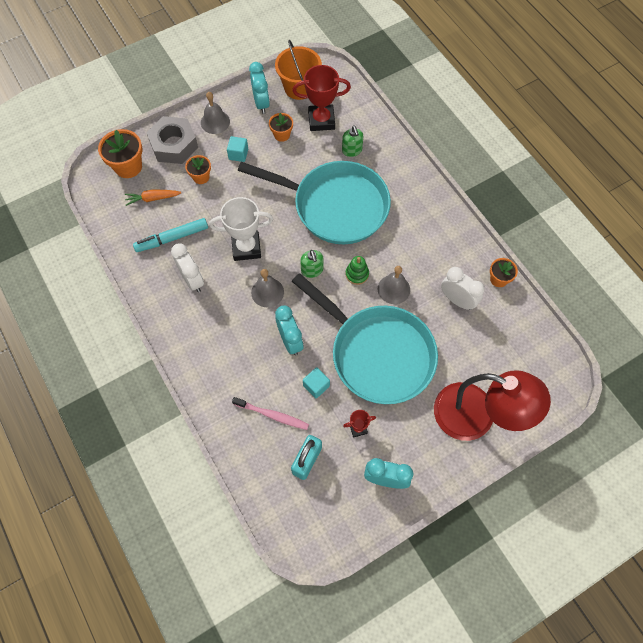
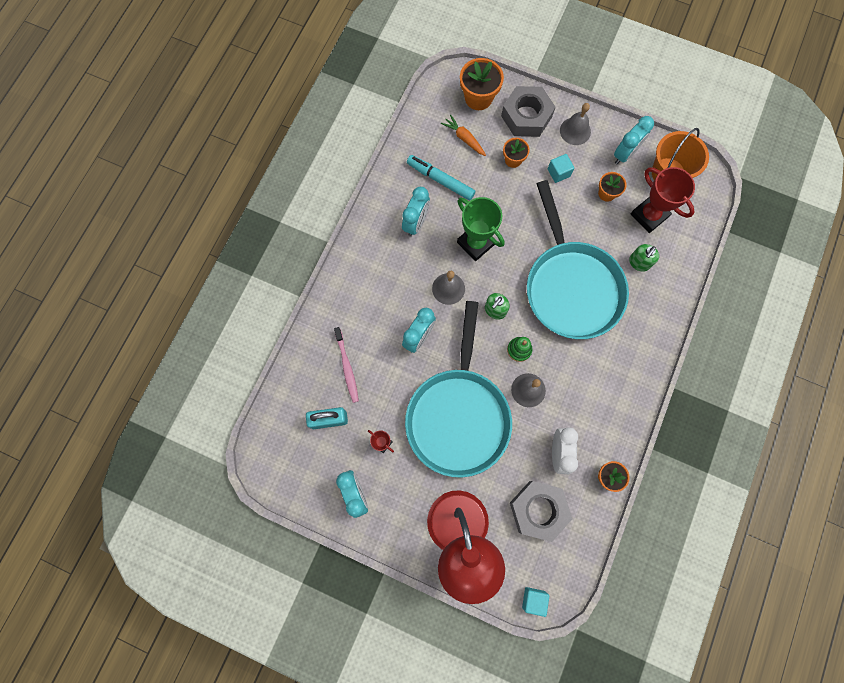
camera: 55 degrees right, 10 degrees up
(192, 280) = (416, 223): white clock -> turquoise clock
(246, 247) = (476, 243): white trophy -> green trophy
(316, 386) = (395, 384): turquoise cube -> turquoise cube (533, 599)
(493, 344) = (538, 510): none -> grey nut

